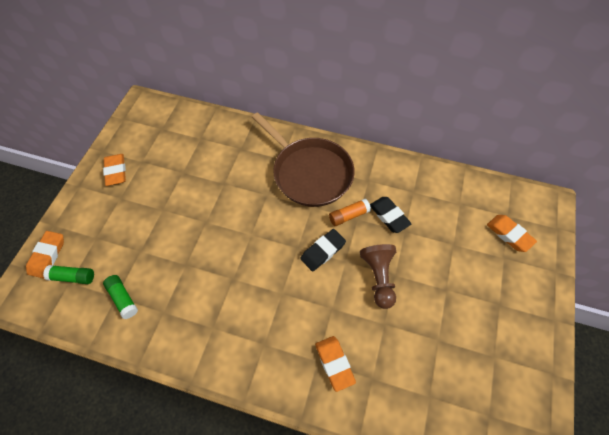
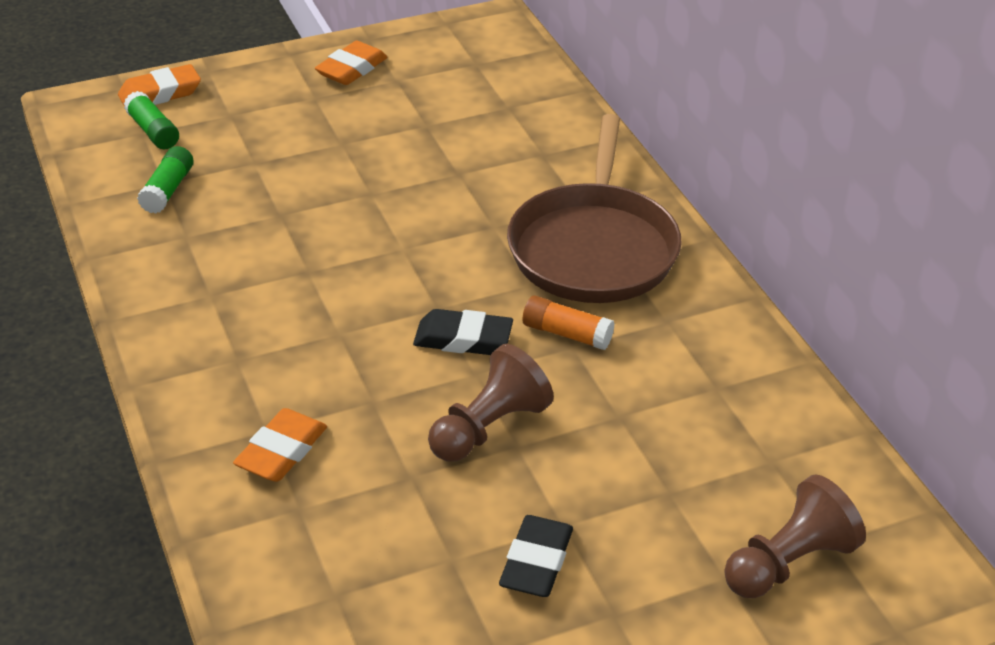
camera: 50 degrees right, 20 degrees down
(389, 216) = (626, 382): black eraser -> black eraser (536, 562)
(509, 234) = (789, 563): orange eraser -> brown pawn

